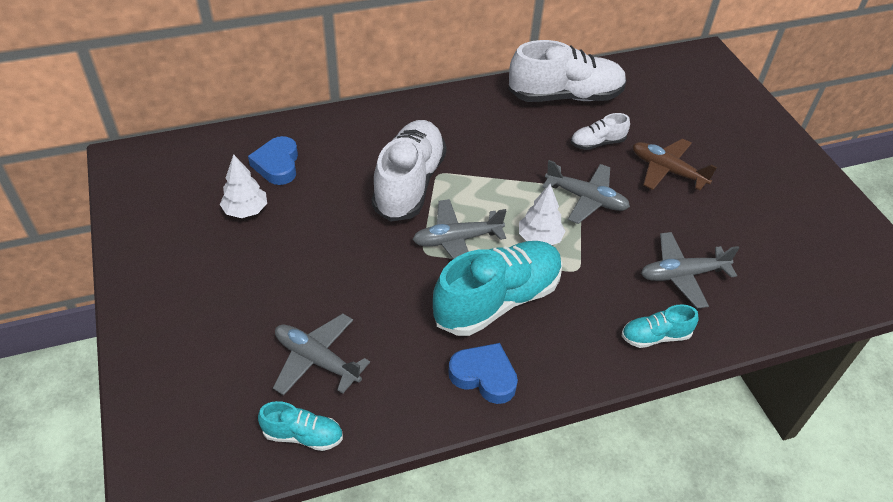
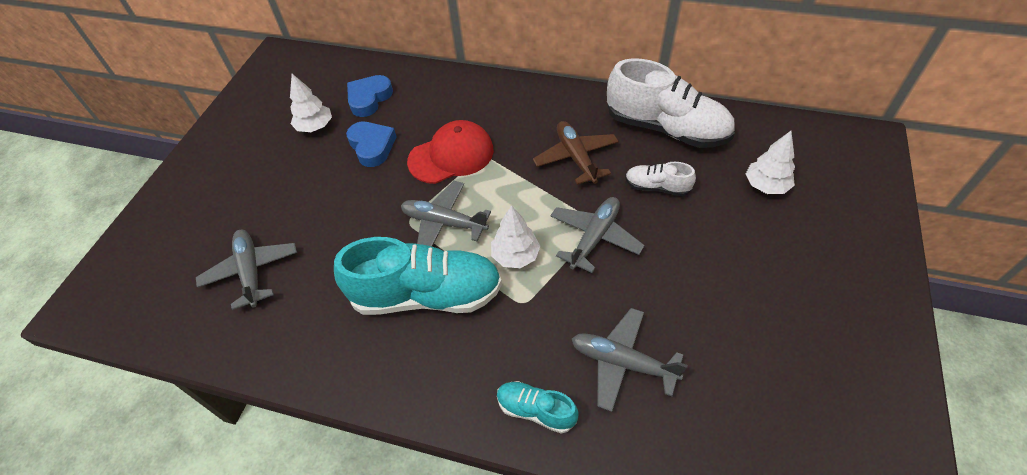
camera: 40 degrees right, 5 degrees up
(303, 435) = (188, 327): turquoise shoe -> none
(409, 184) = (451, 155): white shoe -> red cap
(484, 376) = (353, 358): blue heart -> blue heart (372, 146)
(586, 199) = (594, 238): grey plane -> grey plane turned 120 degrees counterclockwise
(667, 170) = (707, 246): brown plane -> brown plane (576, 158)
(669, 112) = (766, 186): none -> white tree

